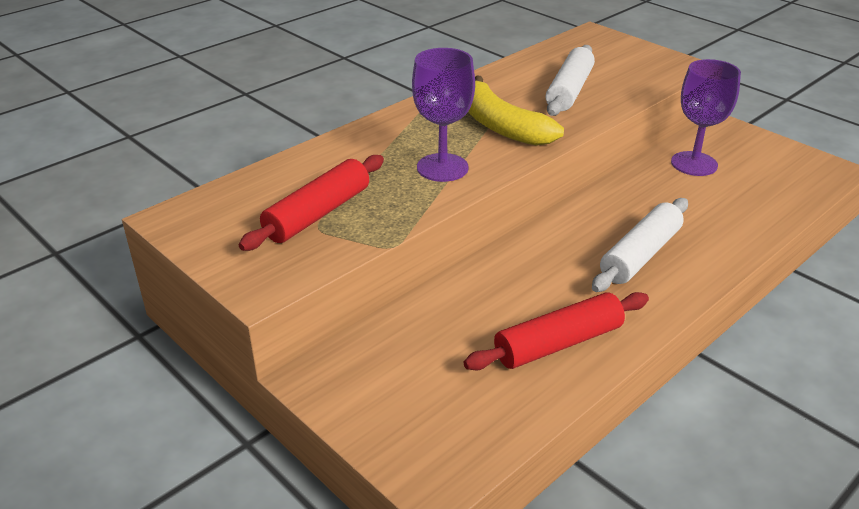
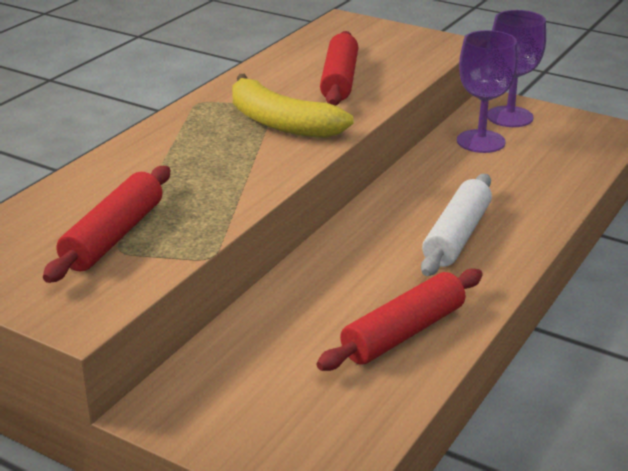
camera: 15 degrees left, 5 degrees down
(442, 168) = (233, 172): purple goblet -> purple goblet (509, 117)
(569, 91) = (339, 80): white rolling pin -> red rolling pin

